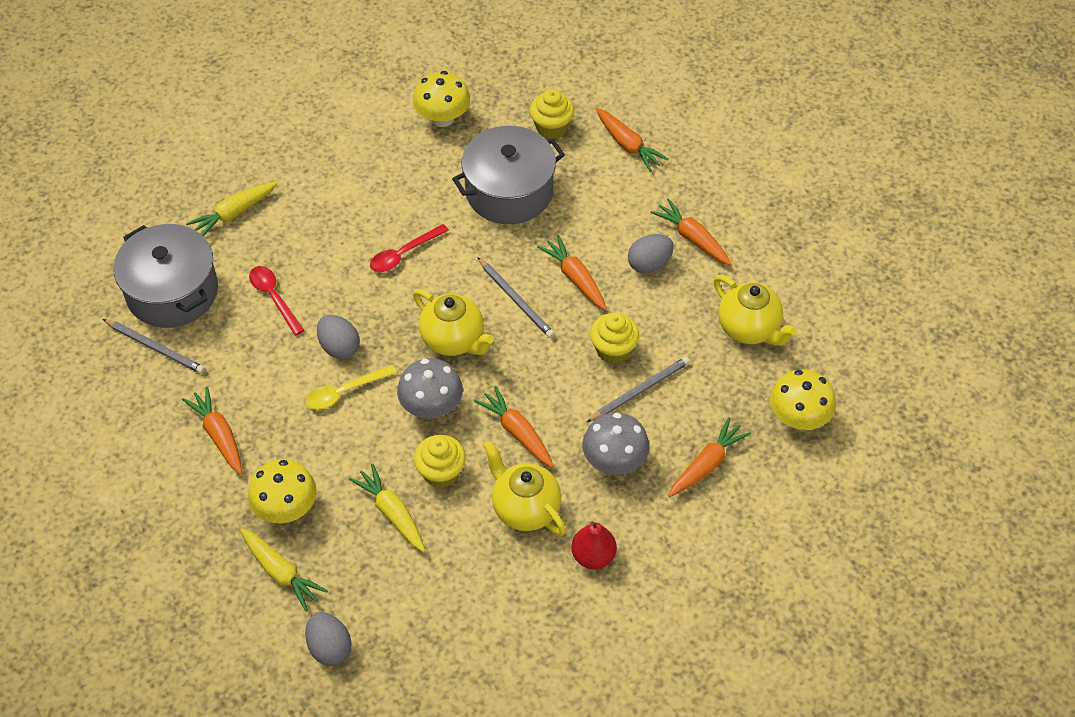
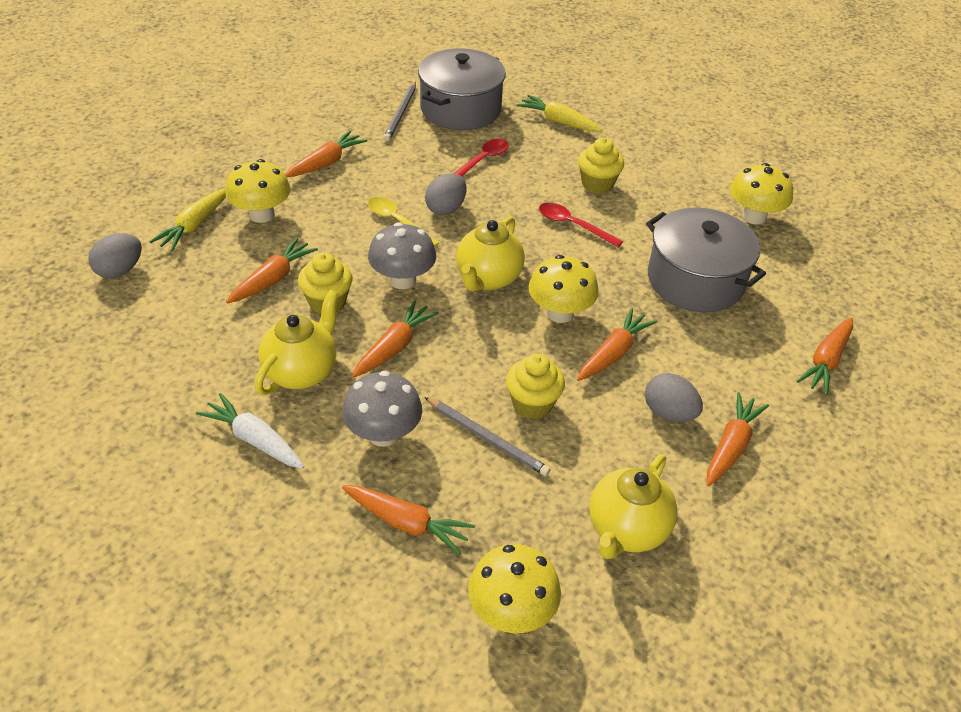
camera: 70 degrees right, 10 degrees down
(392, 513) = (273, 279): yellow carrot -> orange carrot
(516, 300) = (560, 313): grey pencil -> yellow mushroom
(551, 128) = (802, 295): yellow cupcake -> yellow cupcake (597, 184)
(593, 556) = (254, 440): red pear -> white carrot

